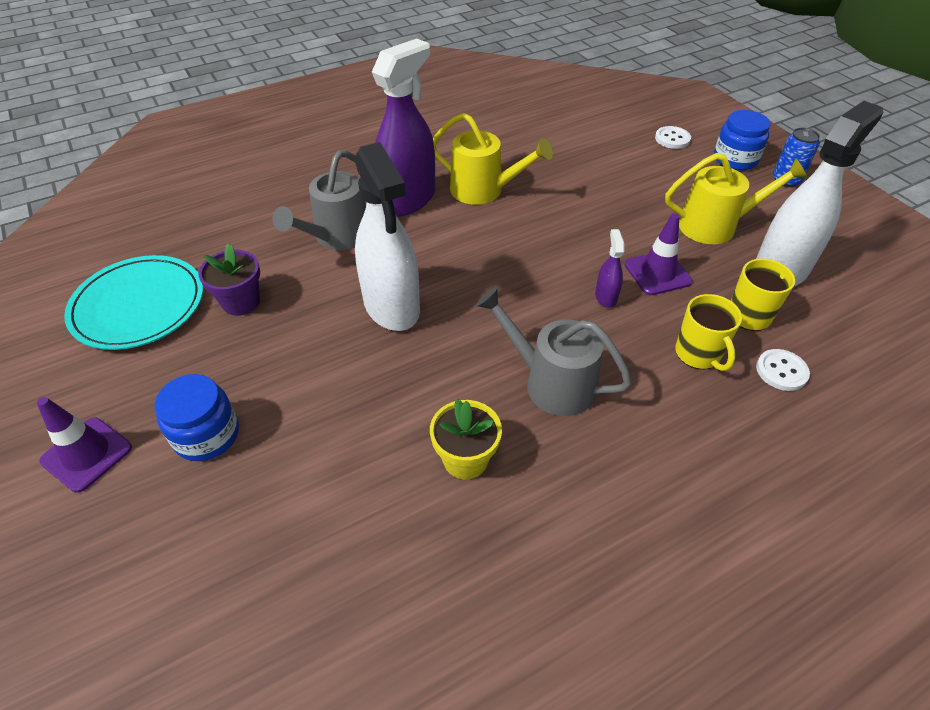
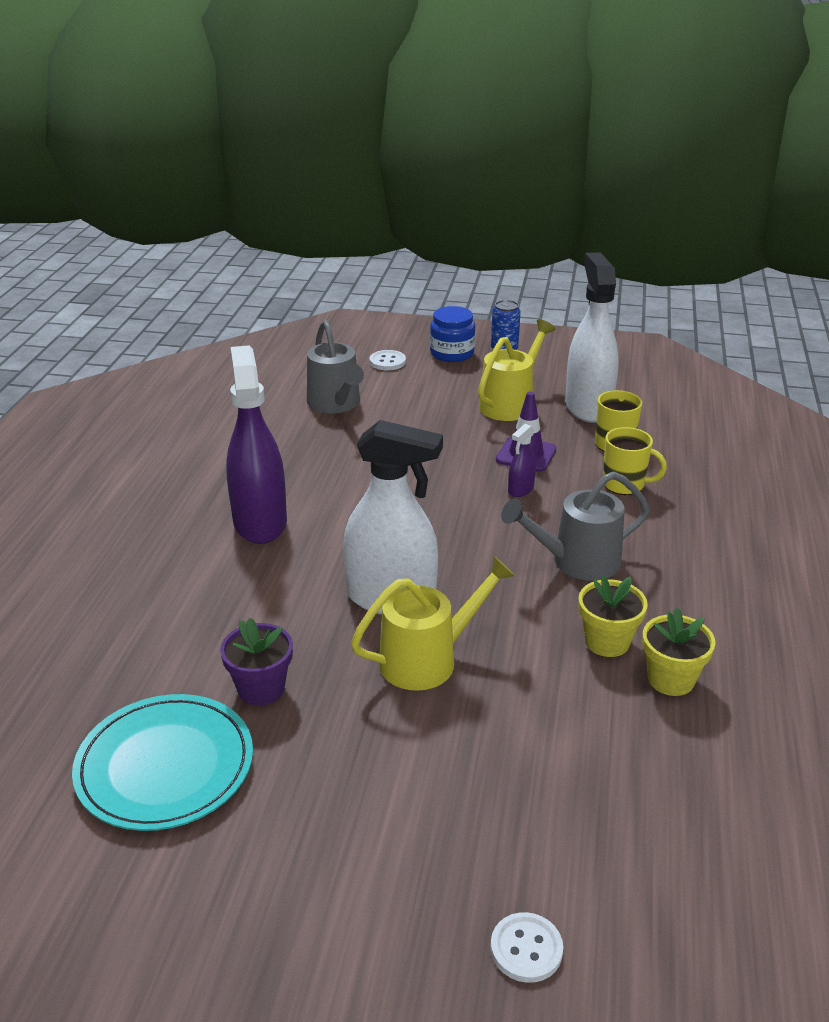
camera: 50 degrees left, 15 degrees down
(87, 454) = (349, 883): purple traffic cone -> none
(207, 435) = (419, 783): blue jar -> none
(337, 237) = (252, 587): grey watering can -> grey watering can (336, 404)
(458, 531) = (671, 679): none -> yellow flower pot
(484, 190) = (312, 477): yellow watering can -> yellow watering can (428, 659)
(606, 297) = (520, 489): purple spray bottle -> purple spray bottle turned 90 degrees counterclockwise
(781, 371) = (676, 463): white button -> white button (526, 949)

